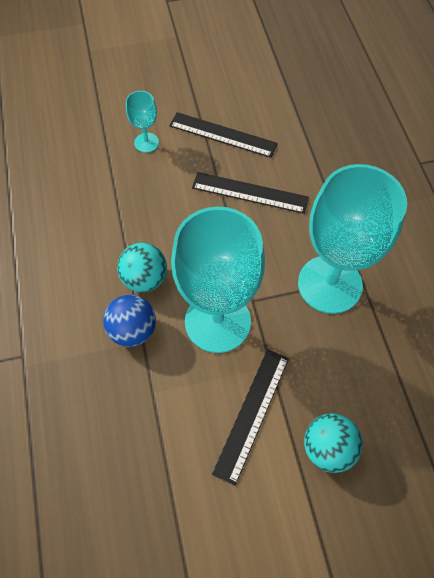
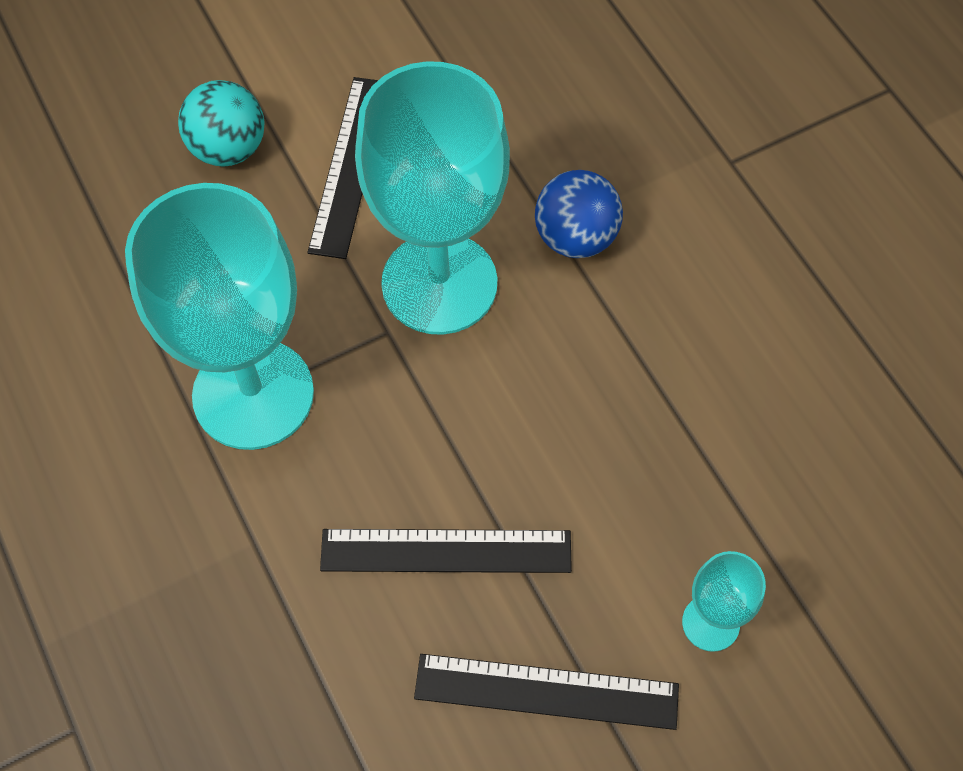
camera: 165 degrees right, 0 degrees up
(145, 278) = (590, 325): turquoise ball -> none

